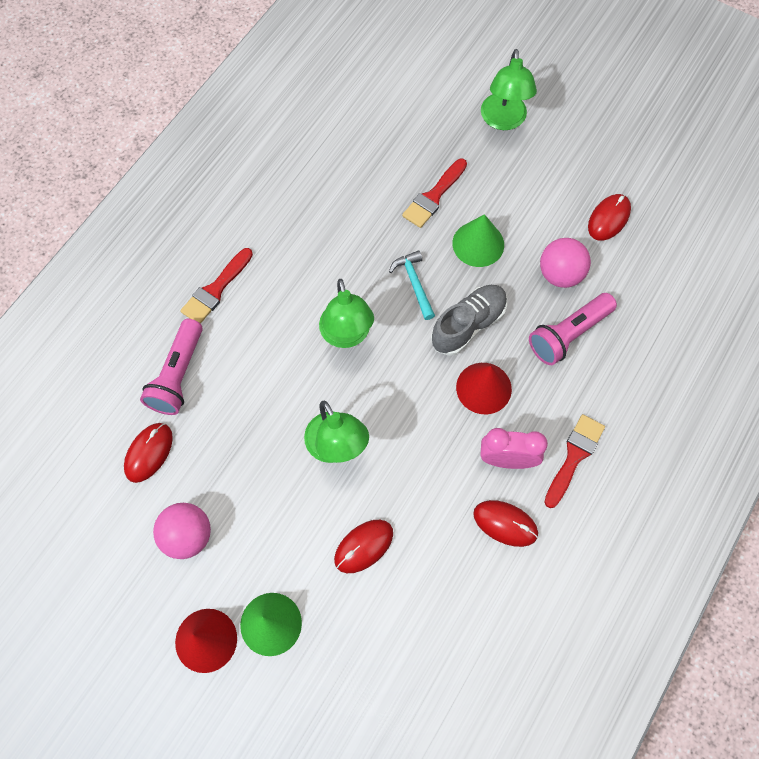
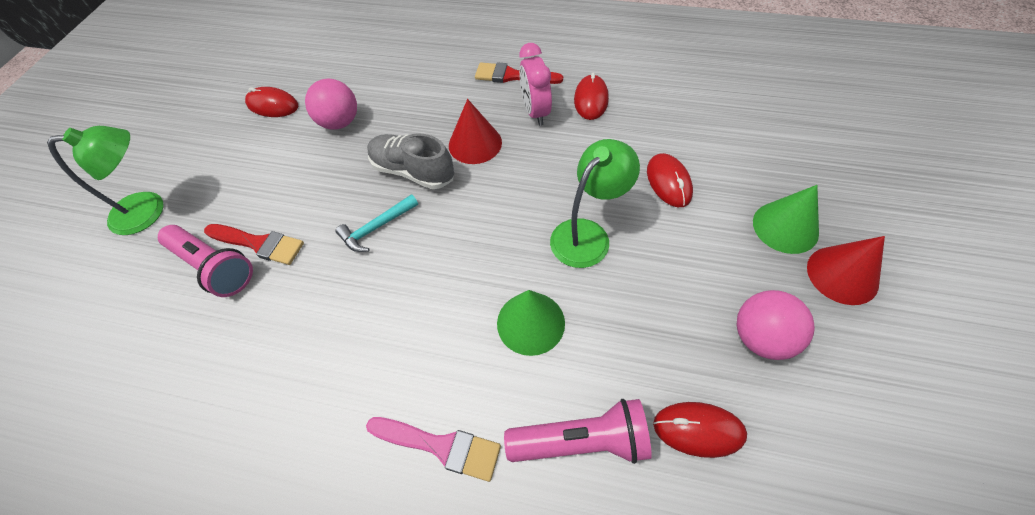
camera: 105 degrees left, 10 degrees down
(215, 290) = (441, 446): red brush -> pink brush
(347, 335) = (458, 268): green lamp -> none
(363, 546) = (668, 182): red mouse -> red mouse turned 45 degrees clockwise
(478, 244) = (316, 189): green cone -> green cone (530, 323)
(568, 334) = (401, 103): pink flashlight -> pink flashlight (214, 267)

